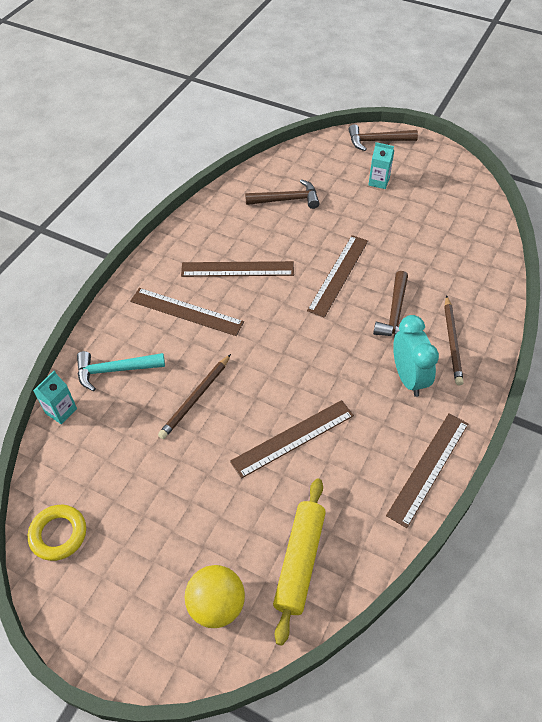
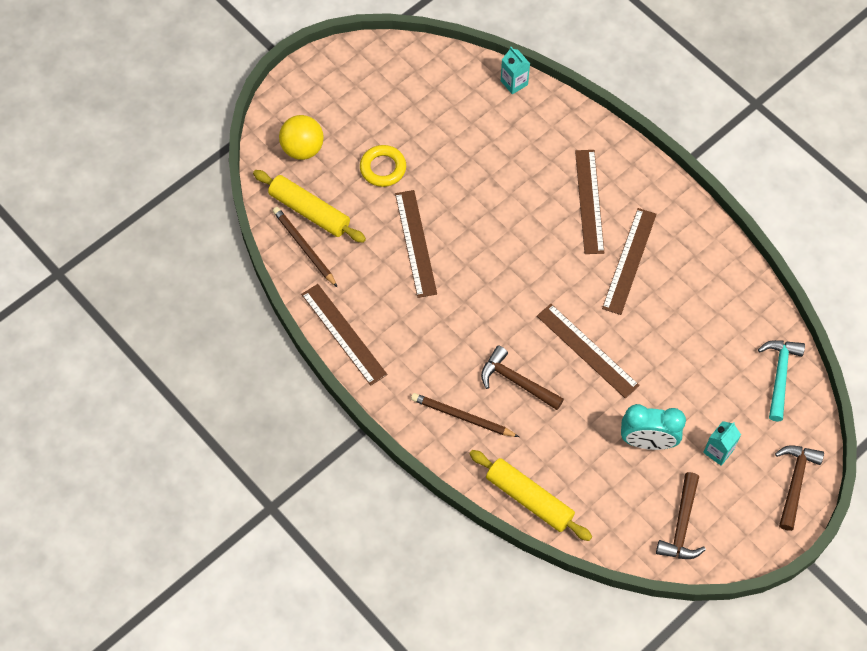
camera: 110 degrees right, 10 degrees up
(58, 534) = (401, 63): yellow ring -> yellow ring (383, 168)
(114, 370) = (541, 129): turquoise hammer -> turquoise hammer (779, 375)
(186, 311) = (589, 201): brown ruler -> brown ruler turned 45 degrees counterclockwise
(195, 398) = (487, 183): brown pencil -> brown pencil (304, 247)
(287, 200) = (719, 342): brown hammer -> brown hammer (682, 525)
(408, 378) = (438, 359): turquoise clock -> turquoise clock (647, 441)
(492, 276) = (529, 499): none -> yellow rolling pin

